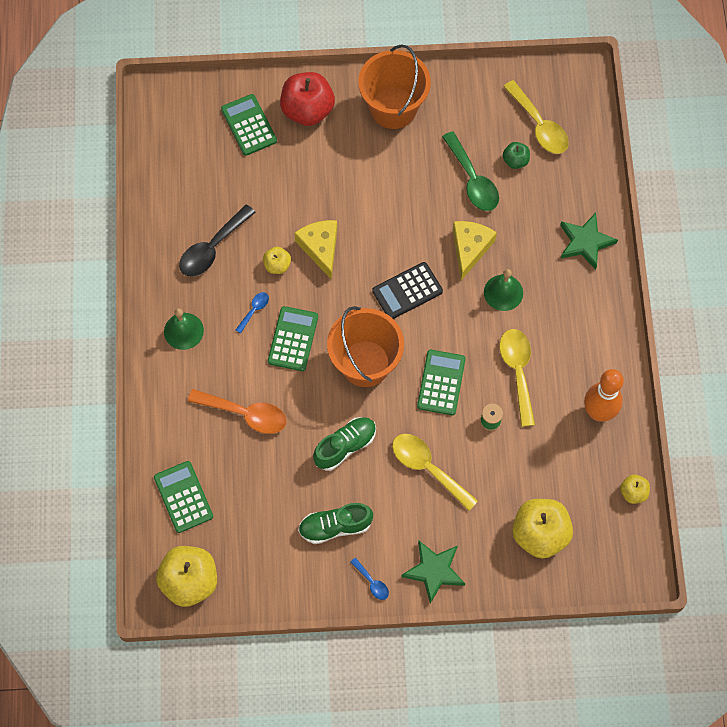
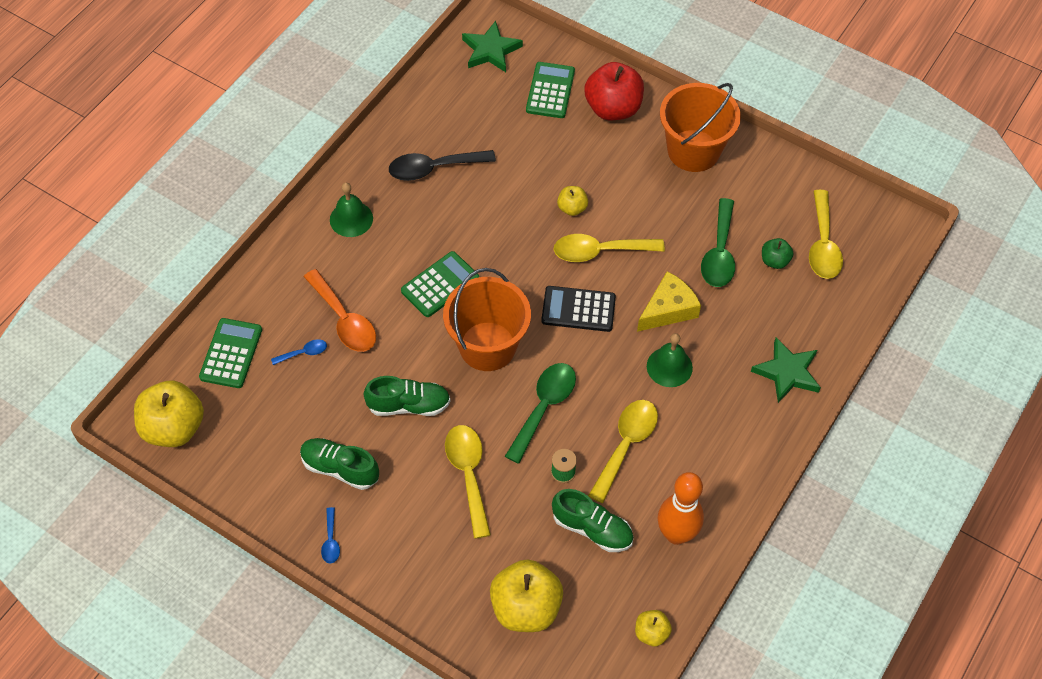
camera: 35 degrees right, 10 degrees down
(254, 310) = (426, 240): blue spoon -> blue spoon (303, 353)
(277, 265) = (478, 216): yellow apple -> yellow apple (572, 208)
(320, 248) = (529, 225): yellow cheese -> none
(387, 235) = (600, 251): none -> yellow spoon
(434, 571) = (396, 571): green star -> green star (490, 50)
(441, 382) = (544, 408): green calculator -> green spoon
(541, 448) = (592, 529): none -> green shoe

